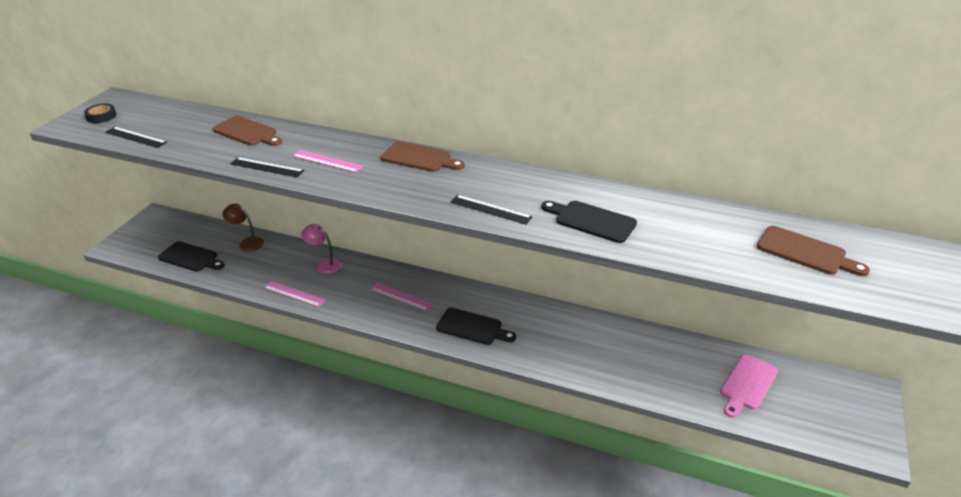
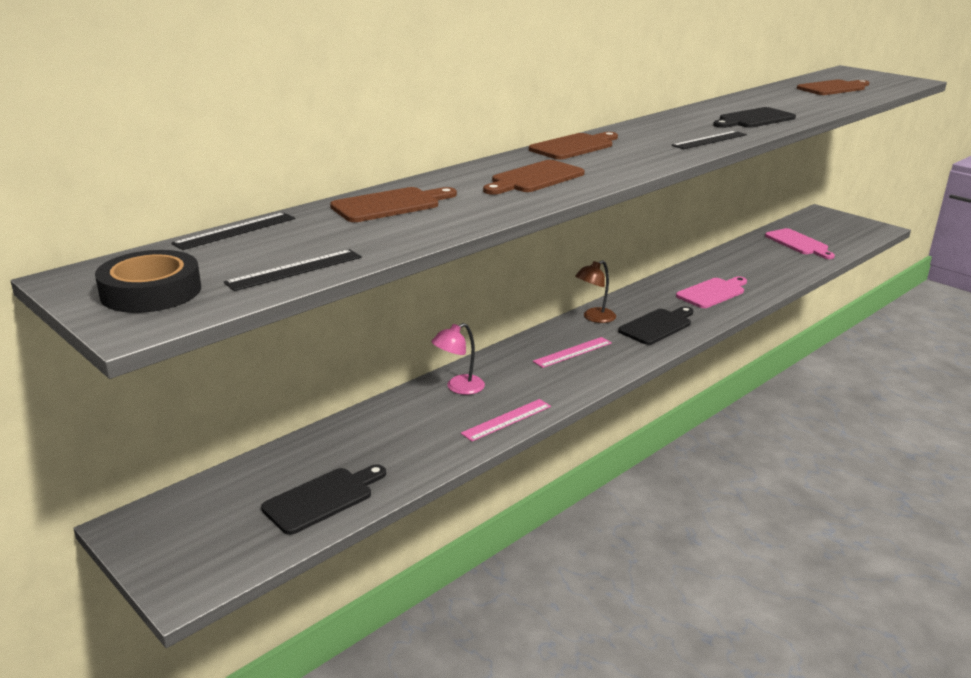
camera: 65 degrees left, 10 degrees down
(101, 116) = (151, 291): black tape -> black tape, size x1.61
(247, 243) = (338, 440): brown lamp -> brown lamp (594, 318)
(266, 167) = (515, 205): black ruler -> black ruler (235, 231)
(327, 161) = (534, 178): pink ruler -> brown cutting board
(563, 345) = (713, 293): none -> pink cutting board

